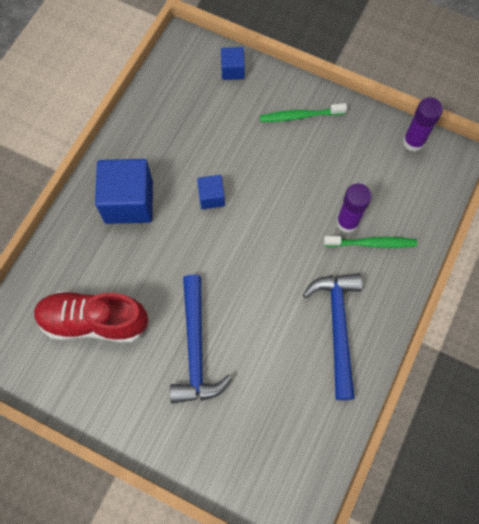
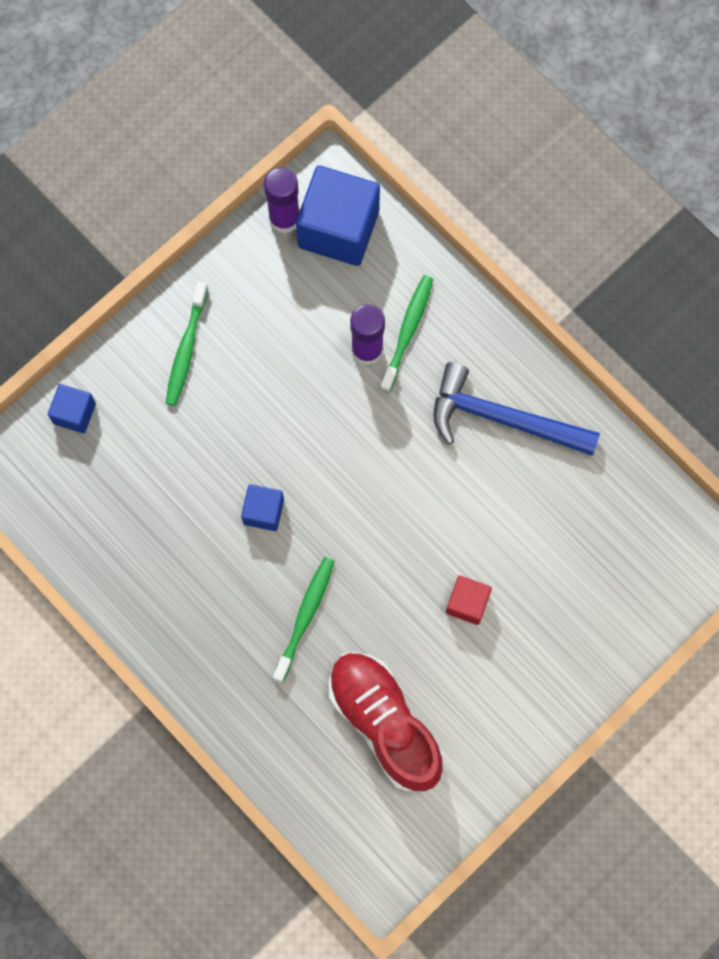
camera: 70 degrees left, 5 degrees up
(94, 321) = (384, 723): red shoe -> red shoe turned 120 degrees clockwise
(129, 202) = (228, 625): blue cube -> blue cube (338, 229)
(150, 246) = (305, 617): none -> green toothbrush
(196, 348) = (467, 603): blue hammer -> red cube

